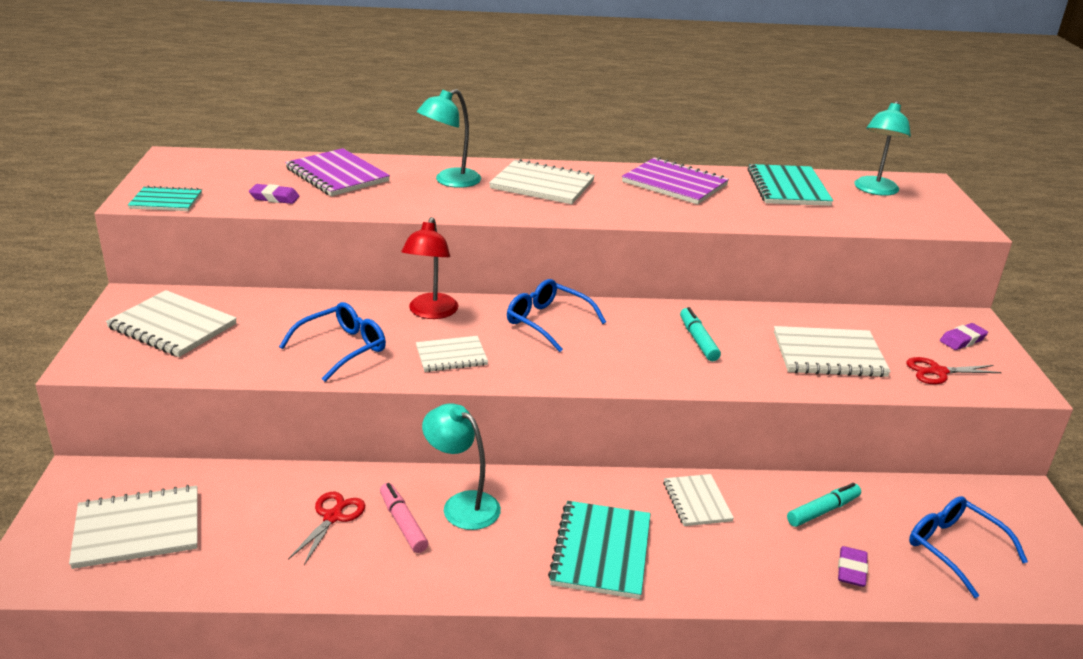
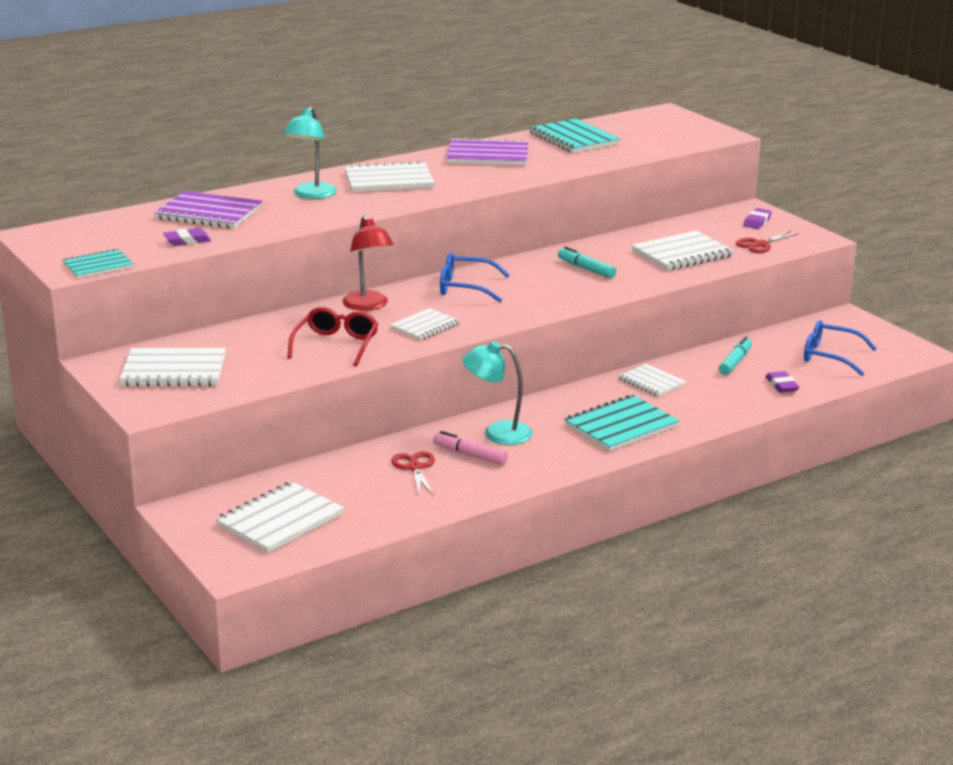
camera: 30 degrees left, 5 degrees down
(342, 348) = (336, 345): blue glasses -> red glasses
(601, 551) = (621, 426): turquoise notebook -> turquoise notebook turned 75 degrees clockwise
(874, 190) = (636, 126): turquoise lamp -> none

